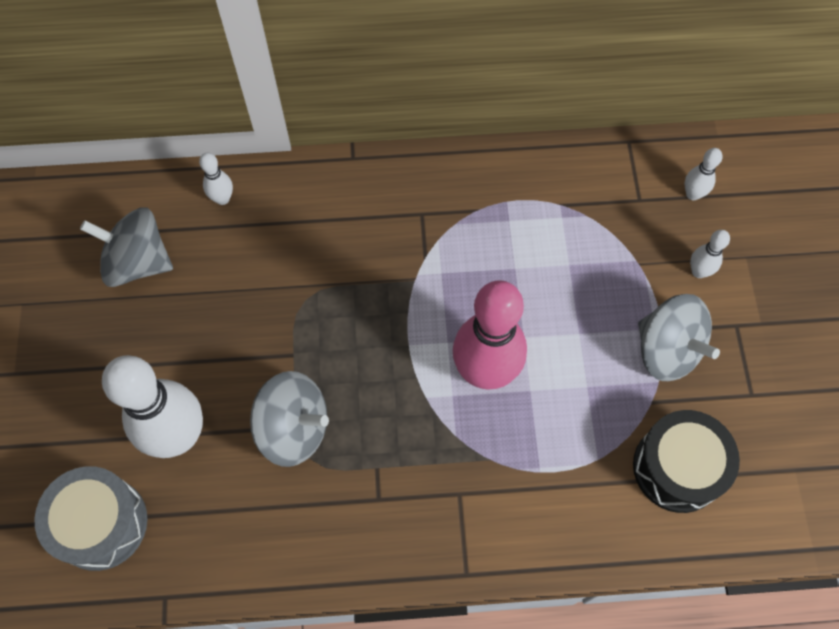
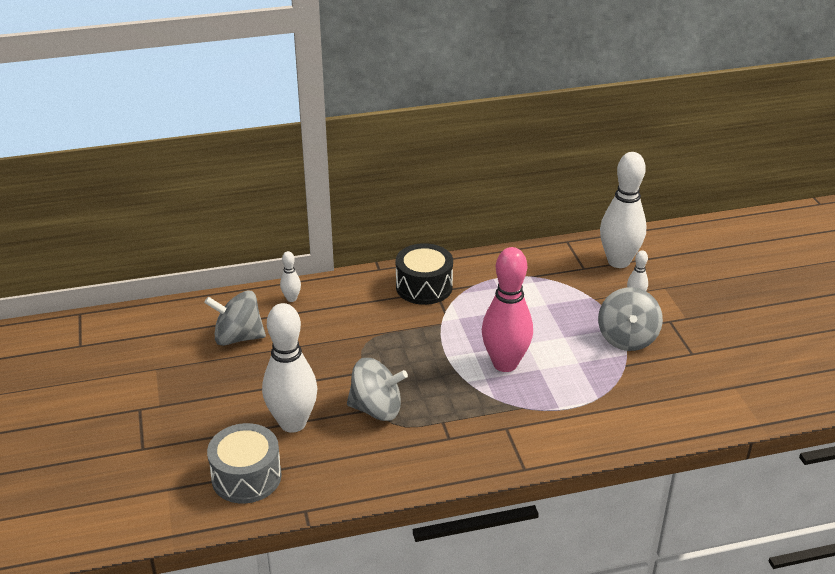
camera: 10 degrees left, 30 degrees down
(667, 350) = (627, 338): grey spinning top -> grey spinning top turned 60 degrees clockwise
(677, 468) = (654, 395): black drum -> black drum (424, 287)
(693, 194) = (618, 261): white bowling pin -> white bowling pin, size x2.27

